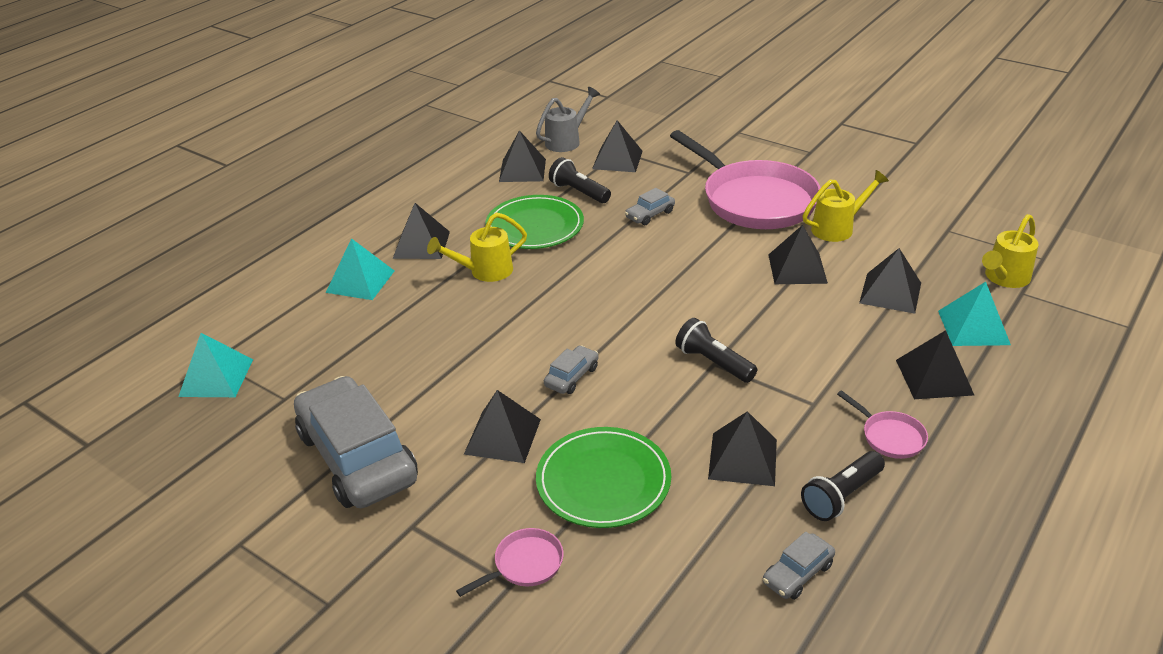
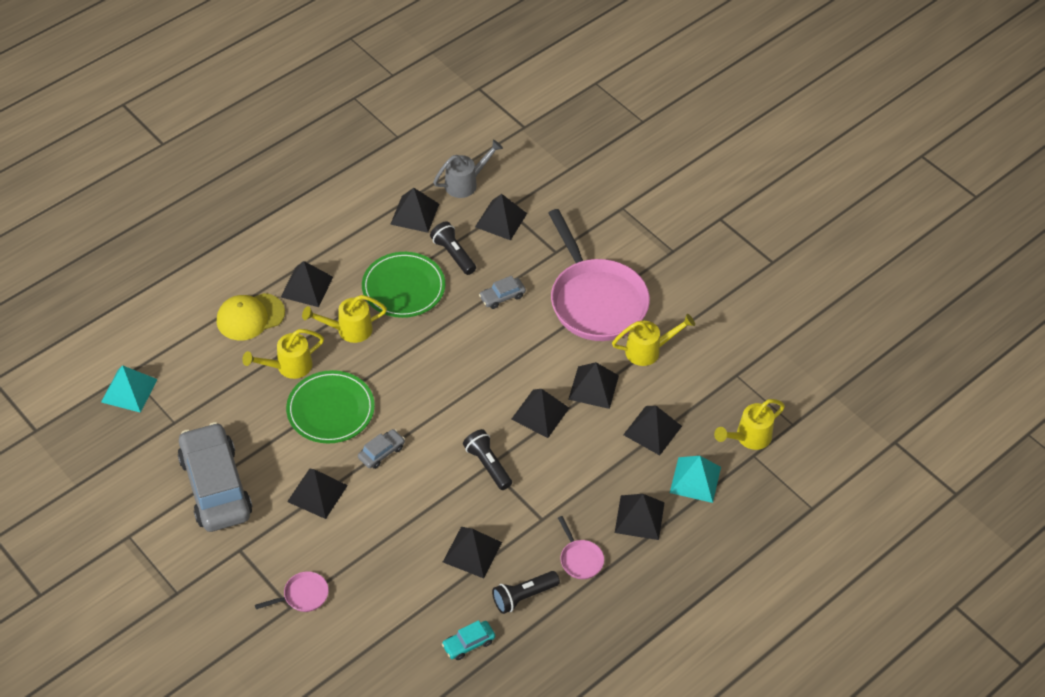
camera: 10 degrees right, 15 degrees up
(360, 281) = (250, 317): turquoise pyramid -> yellow cap
(422, 317) = (289, 367): none -> yellow watering can
(603, 481) = (373, 546): green plate -> green plate (330, 409)
(749, 302) = (540, 413): none -> black pyramid
(798, 573) = (468, 643): grey car -> turquoise car

